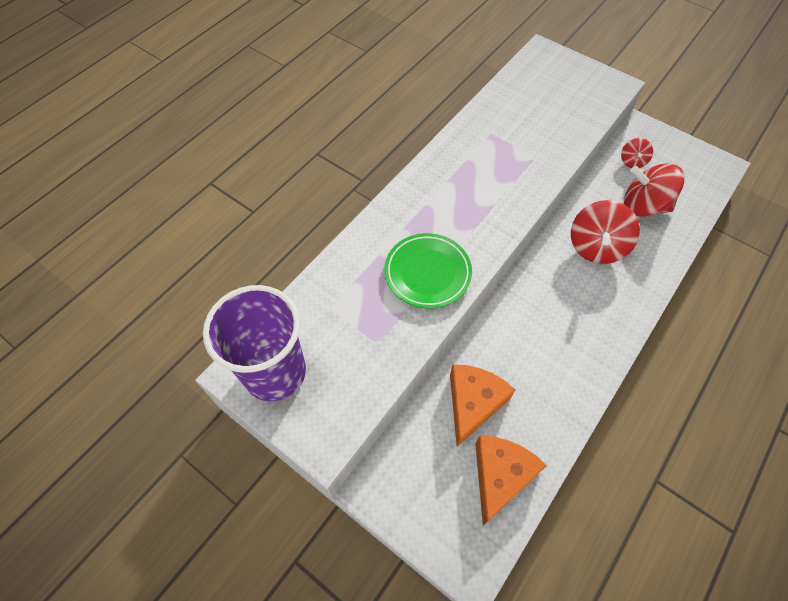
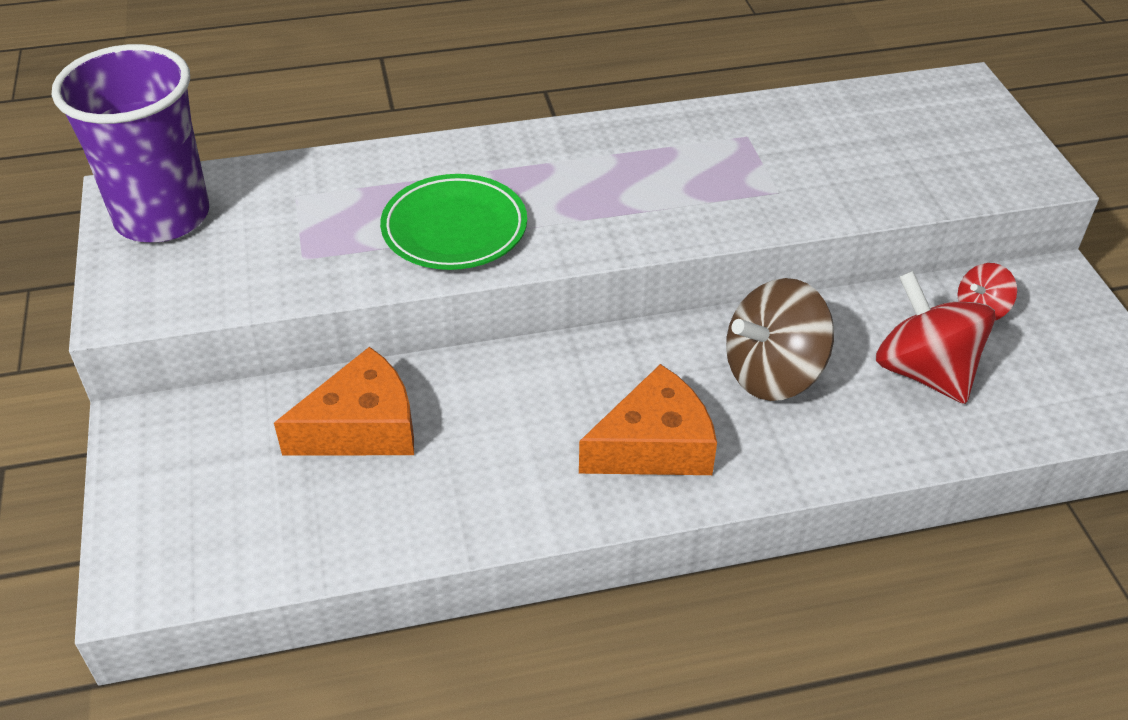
camera: 40 degrees right, 15 degrees down
(500, 476) = (292, 522): orange cheese -> orange cheese (654, 445)
(596, 247) = (773, 373): red spinning top -> brown spinning top

